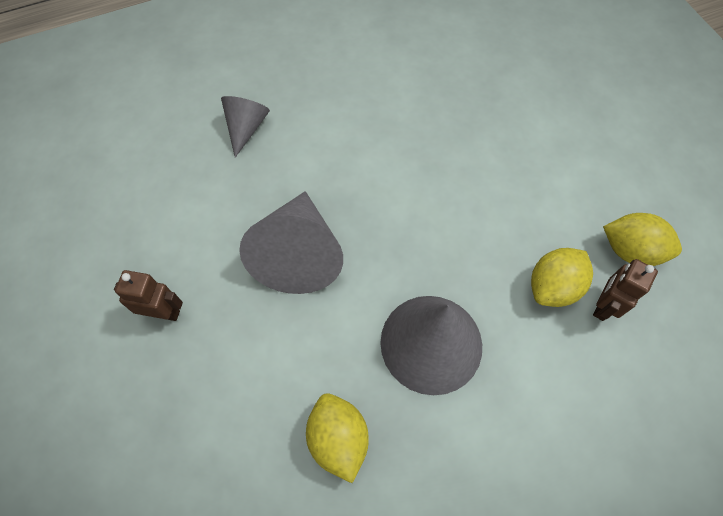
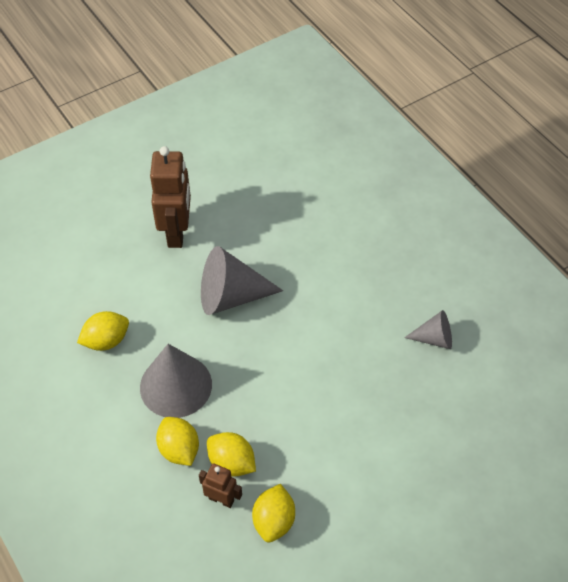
camera: 80 degrees right, 10 degrees down
(163, 312) = (177, 232): brown robot -> brown robot, size x1.93
(246, 128) = (331, 243): grey cone -> grey cone (434, 338)
(531, 350) = (179, 449): none -> yellow lemon

